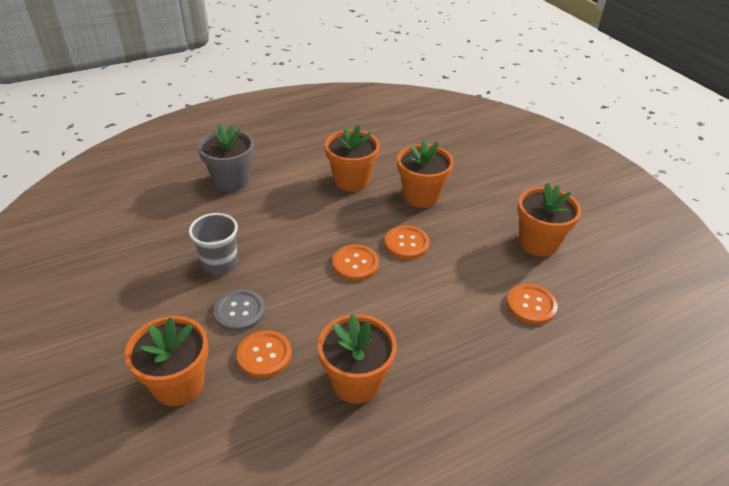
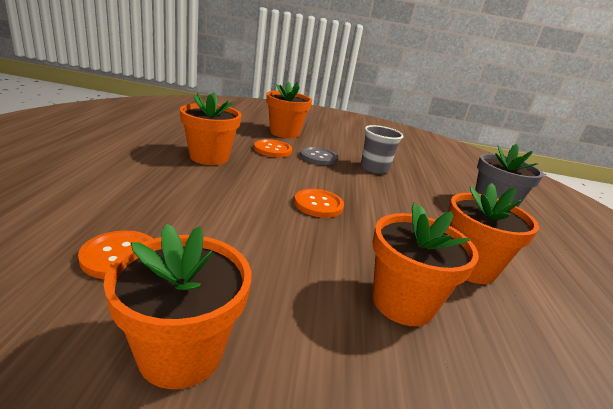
camera: 120 degrees right, 15 degrees down
(406, 243) = (317, 241): orange button -> none

